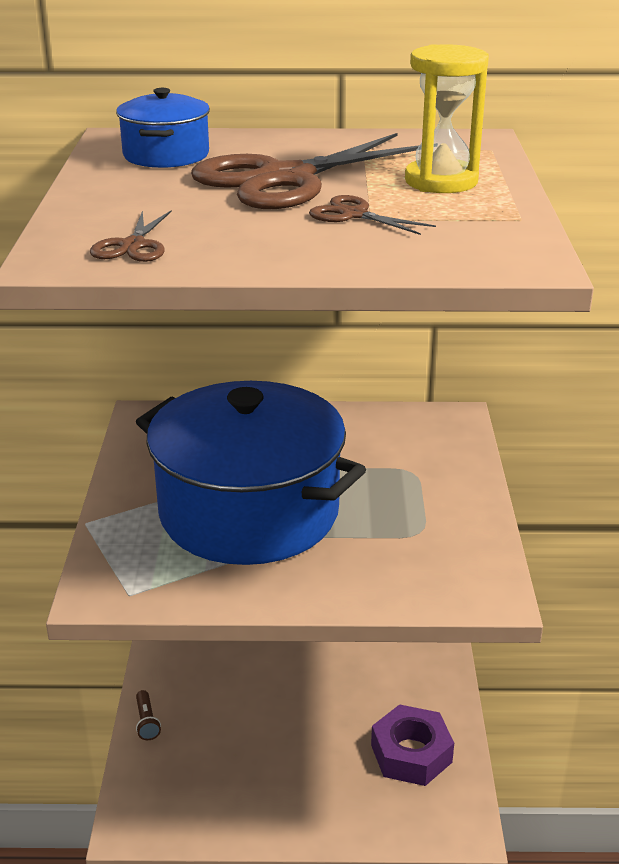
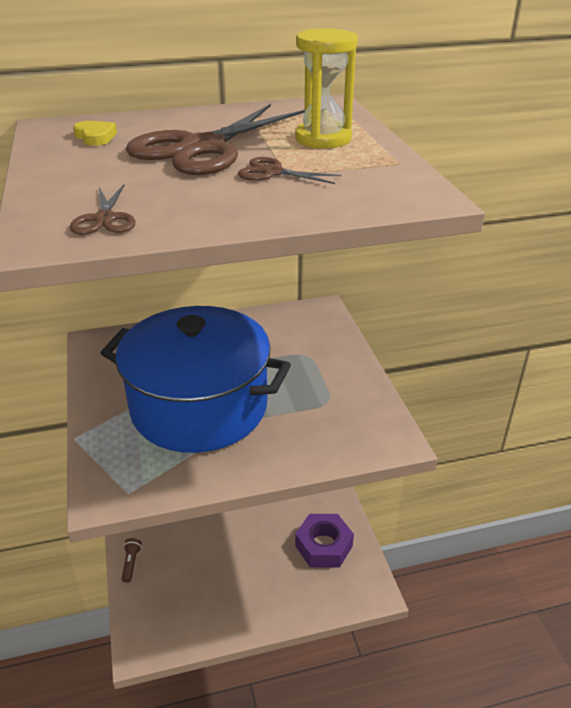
camera: 15 degrees left, 5 degrees up
(147, 722) = (131, 563): brown flashlight -> brown flashlight turned 150 degrees counterclockwise
(166, 155) = (95, 137): blue pot -> yellow heart

